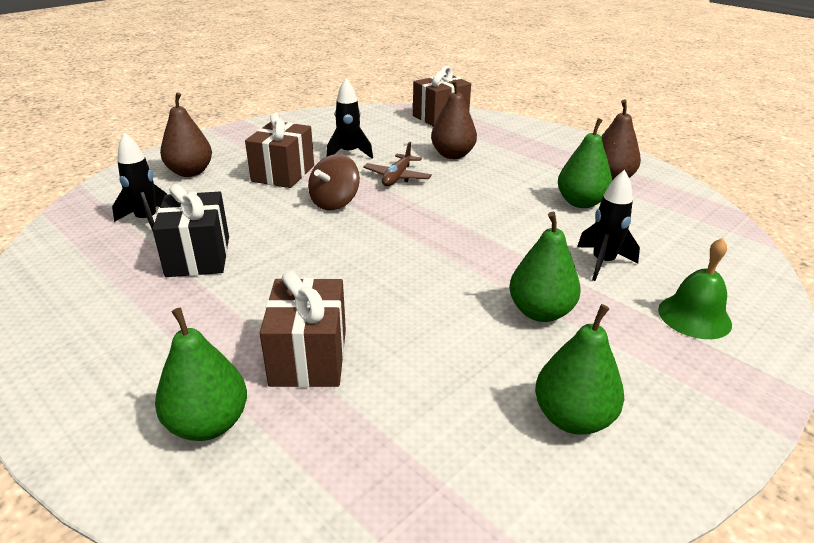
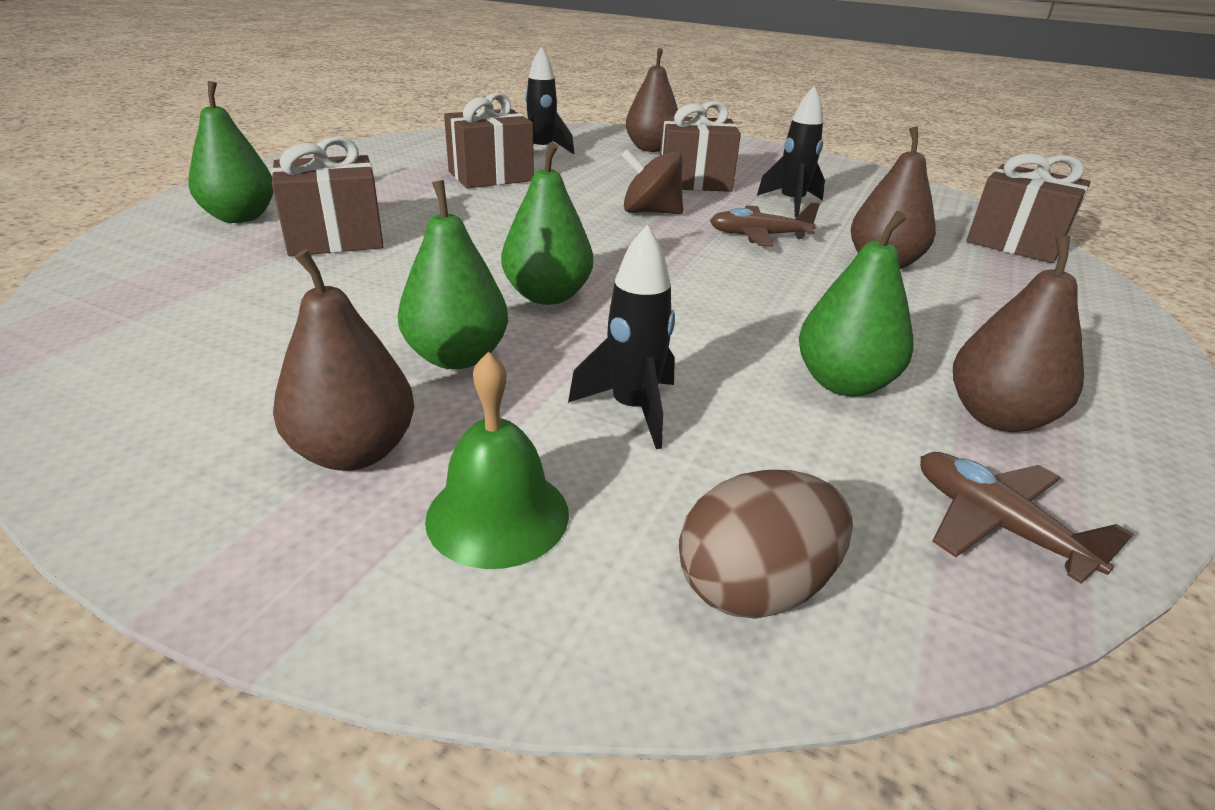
camera: 70 degrees right, 0 degrees up
(198, 256) = (490, 176): black gift -> brown gift
(573, 418) = (221, 389): green pear -> green pear (547, 296)
(645, 359) = (354, 452): none -> brown pear
(683, 204) = (996, 525): none -> brown plane
(728, 262) = (754, 587): none -> brown egg

